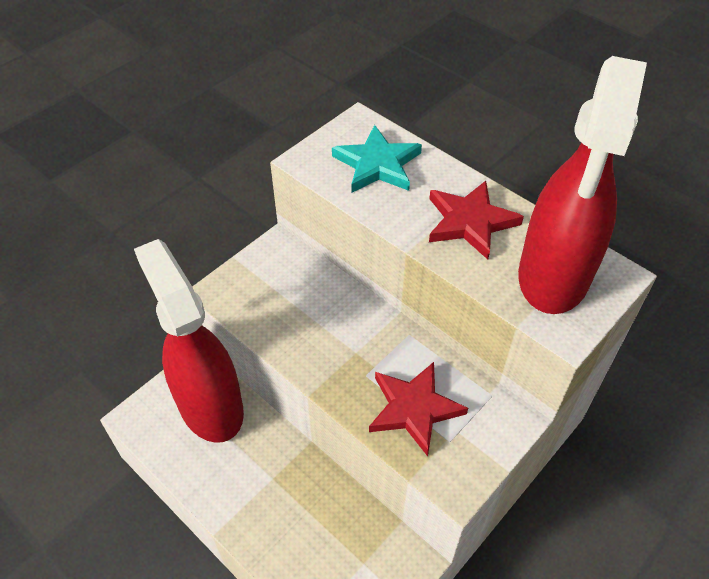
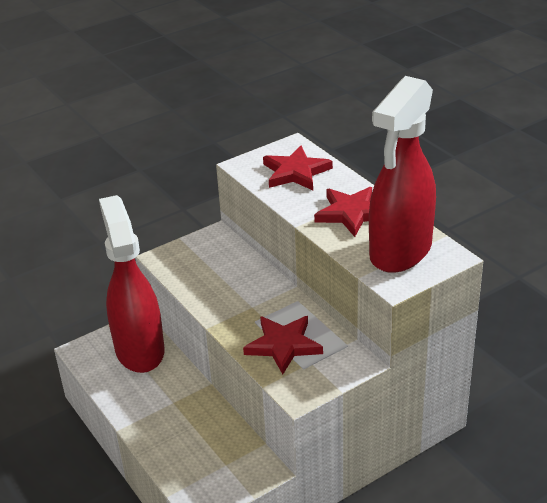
camera: 15 degrees right, 15 degrees down
(377, 164) = (296, 172): turquoise star -> red star

